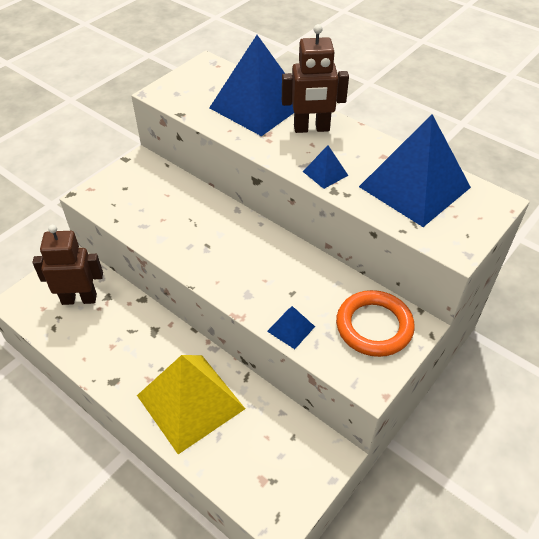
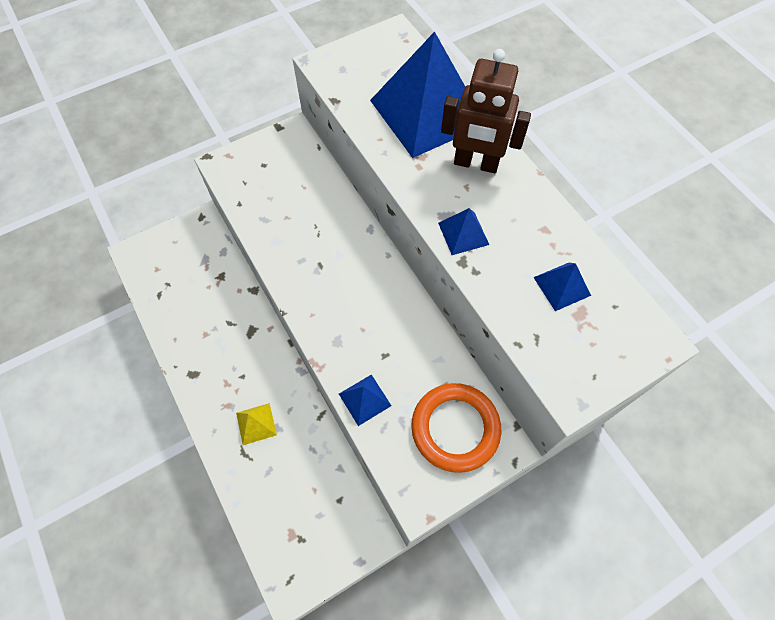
camera: 20 degrees right, 15 degrees up
(79, 299) = (193, 270): brown robot -> none
(190, 402) = (256, 424): yellow pyramid -> yellow pyramid, size x0.42
(414, 187) = (562, 286): blue pyramid -> blue pyramid, size x0.42

